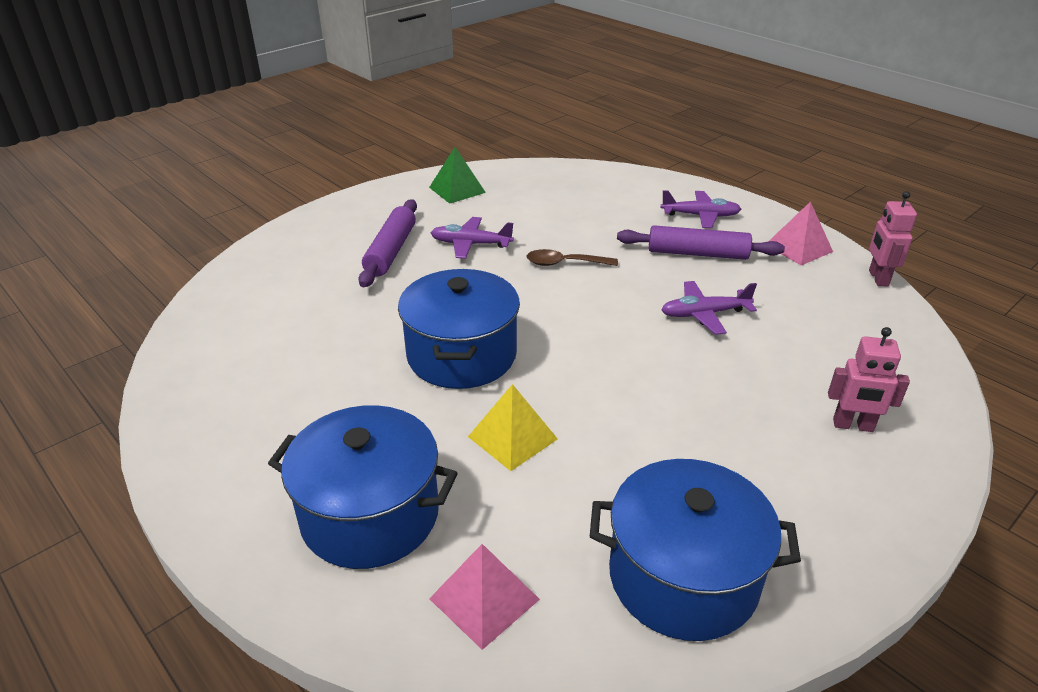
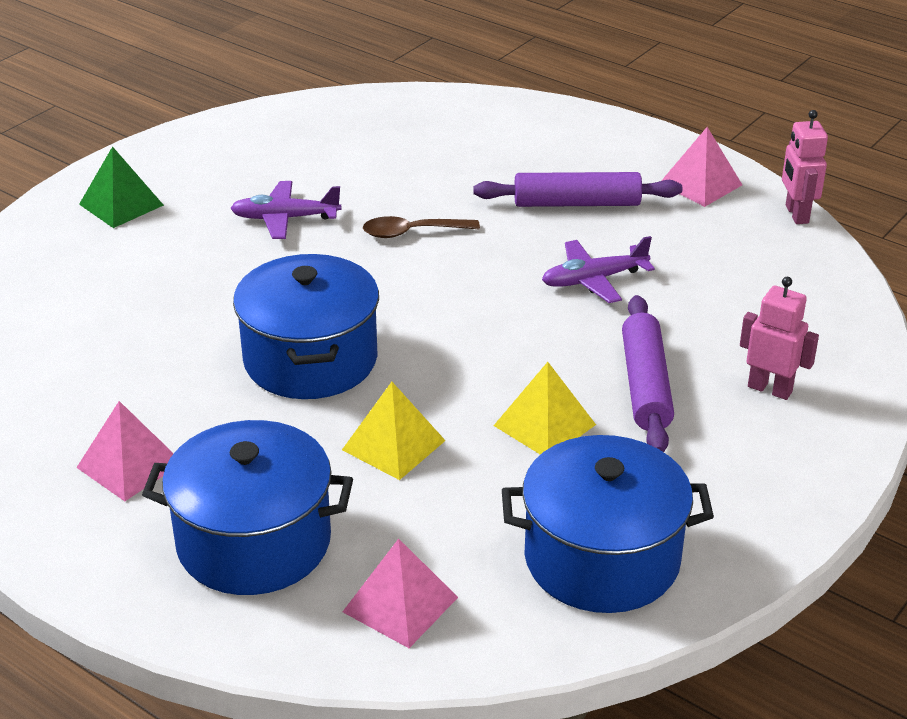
camera: 10 degrees left, 0 degrees up
(290, 428) = (129, 465): none -> pink pyramid
(390, 251) = (182, 237): purple rolling pin -> purple rolling pin (645, 385)
(457, 190) = (246, 143): green pyramid -> green pyramid (121, 204)
(646, 435) = (544, 425): none -> yellow pyramid
(700, 216) = (575, 151): purple plane -> none
(853, 425) = (770, 389): pink robot -> pink robot turned 150 degrees counterclockwise

